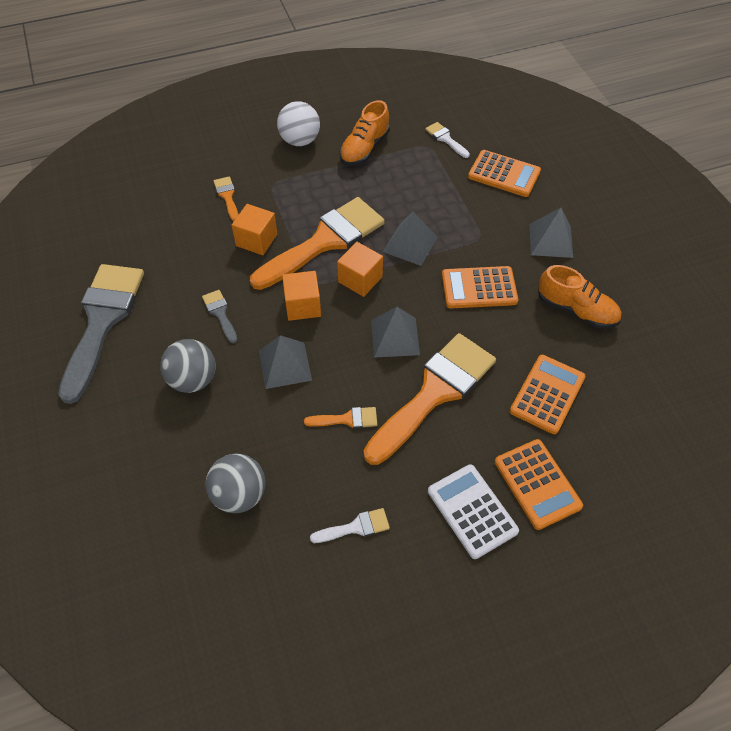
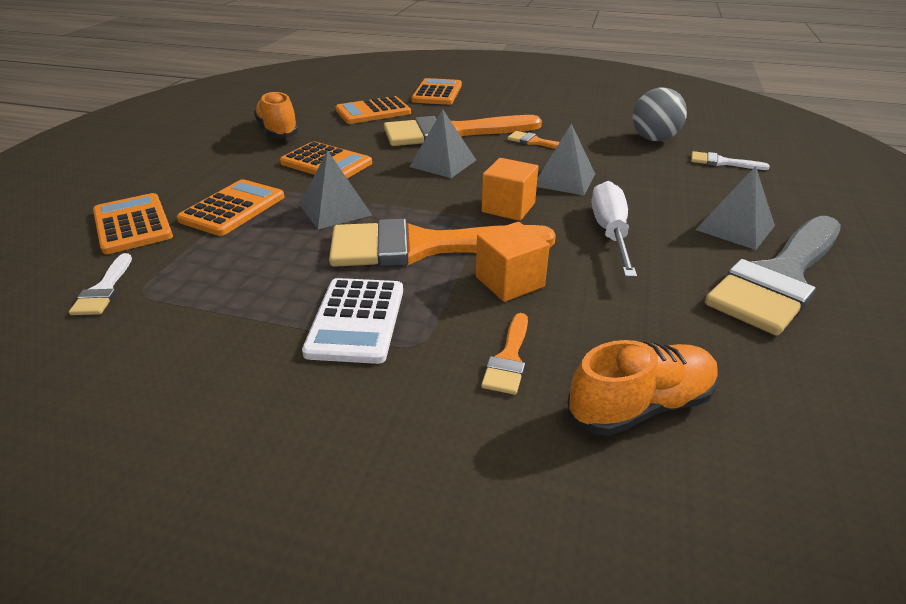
camera: 145 degrees left, 20 degrees down
(193, 380) = (668, 199): grey ball -> none
(220, 313) = (610, 232): grey brush -> white screwdriver
(300, 140) = (292, 399): white ball -> none
(355, 527) = (574, 110): white brush -> white brush (722, 162)
(360, 279) = (425, 204): orange cube -> none
(364, 148) = (220, 331): orange shoe -> orange shoe (640, 406)
(471, 213) = (233, 208): none -> orange calculator
(472, 511) = (490, 97): white calculator -> white calculator (356, 320)
(551, 240) = (210, 166): grey pyramid -> grey pyramid (735, 227)

